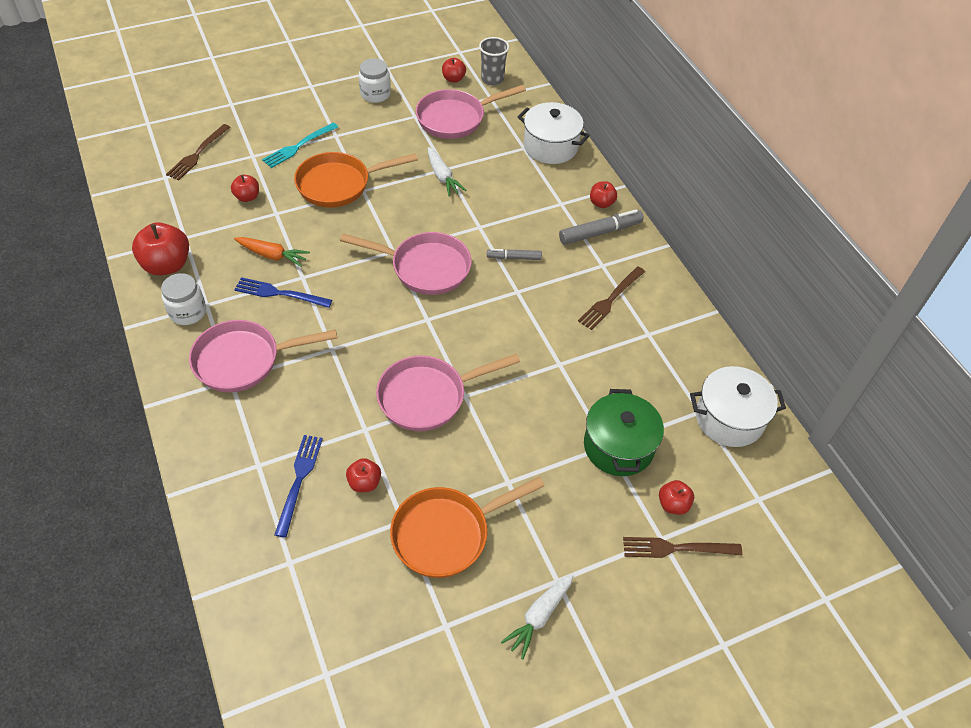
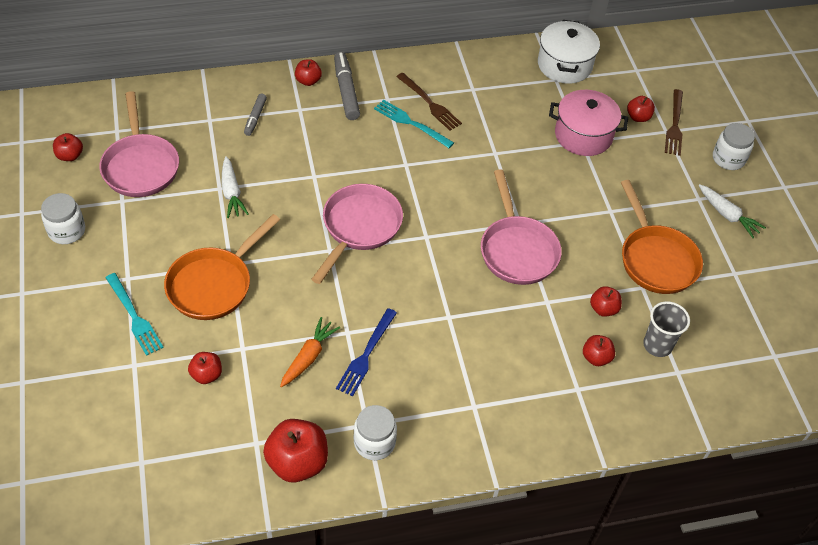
camera: 80 degrees left, 0 degrees up
(197, 154) = (110, 424): brown fork -> none
(243, 360) = (451, 393): pink pan -> none
(299, 479) = (596, 357): blue fork -> red apple
(339, 184) = (214, 284): orange pan -> orange pan turned 45 degrees clockwise
(442, 177) = (231, 192): white carrot -> white carrot turned 90 degrees clockwise
(492, 79) = (85, 123): grey cup -> grey cup (657, 345)
(514, 258) = (363, 158): grey marker -> grey marker (255, 118)
(550, 146) = (214, 99): white pot -> none
(576, 287) = (410, 123): none -> turquoise fork
(618, 446) = (583, 135): green pot -> pink pot
(640, 617) = (728, 159): none -> white jar

